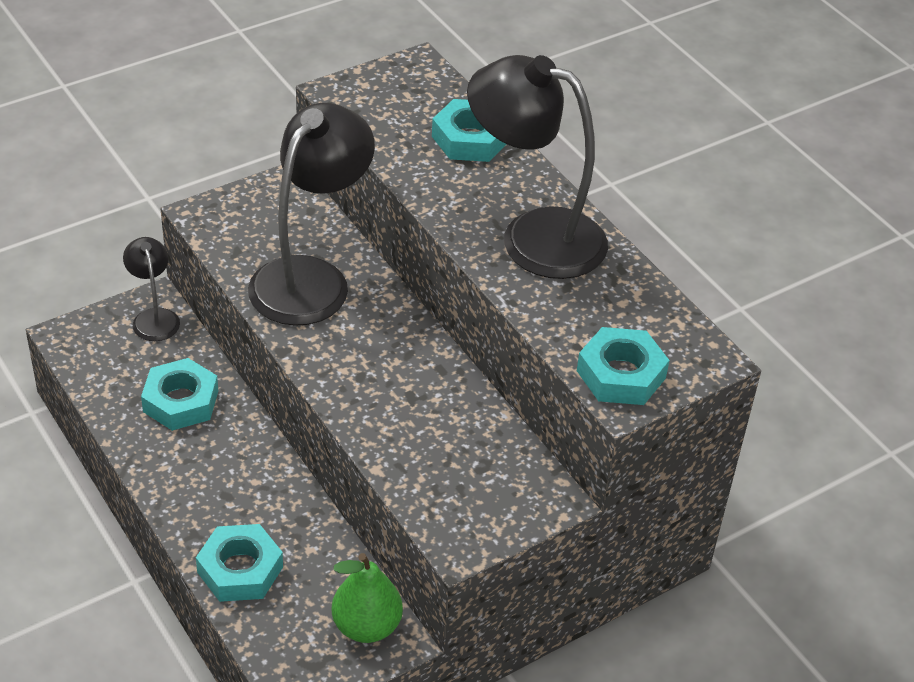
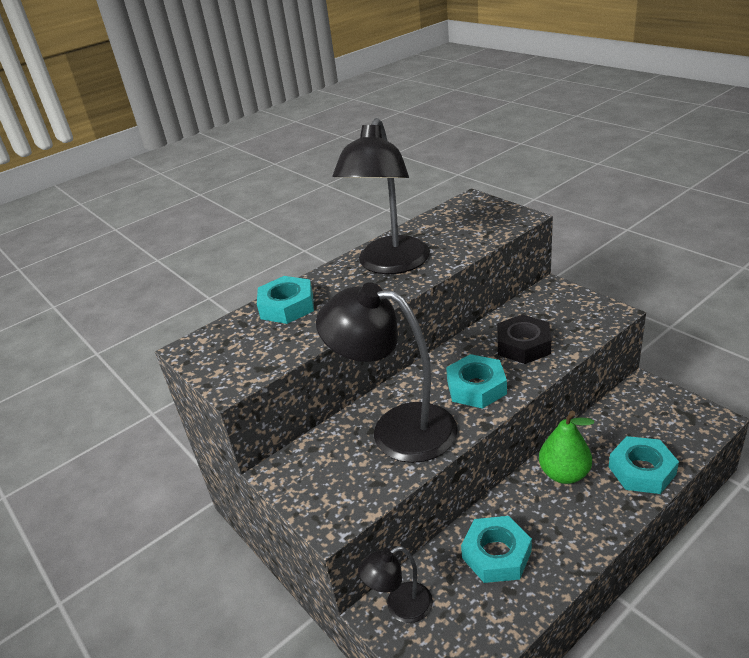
camera: 90 degrees left, 10 degrees down
(366, 626) = (644, 399): green pear -> green pear (564, 474)
(420, 424) = (523, 345): none -> black nut
(621, 374) = (501, 220): turquoise nut -> turquoise nut (476, 387)

